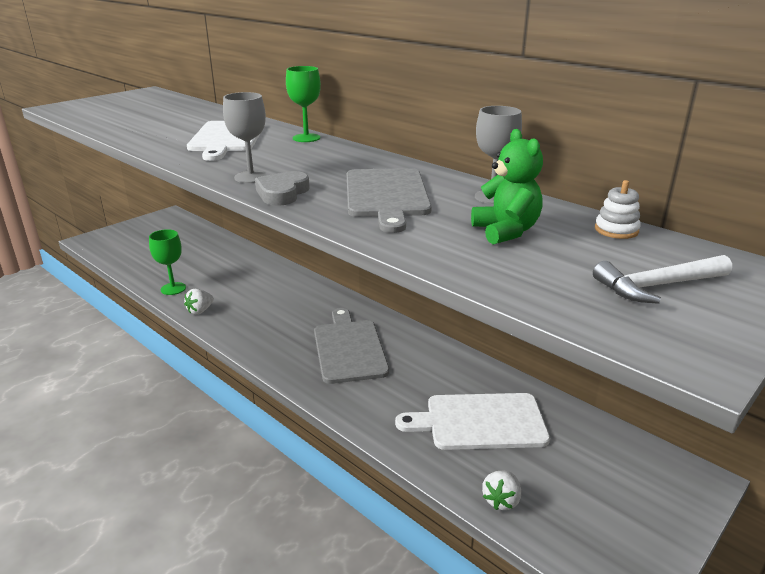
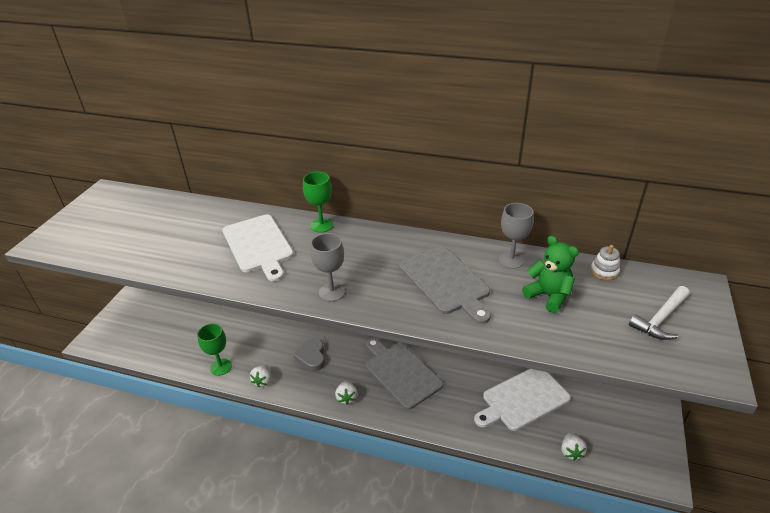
camera: 25 degrees left, 10 degrees up
(269, 350) = (347, 397): none -> white strawberry
(282, 193) = (374, 304): grey heart -> grey heart (311, 357)

